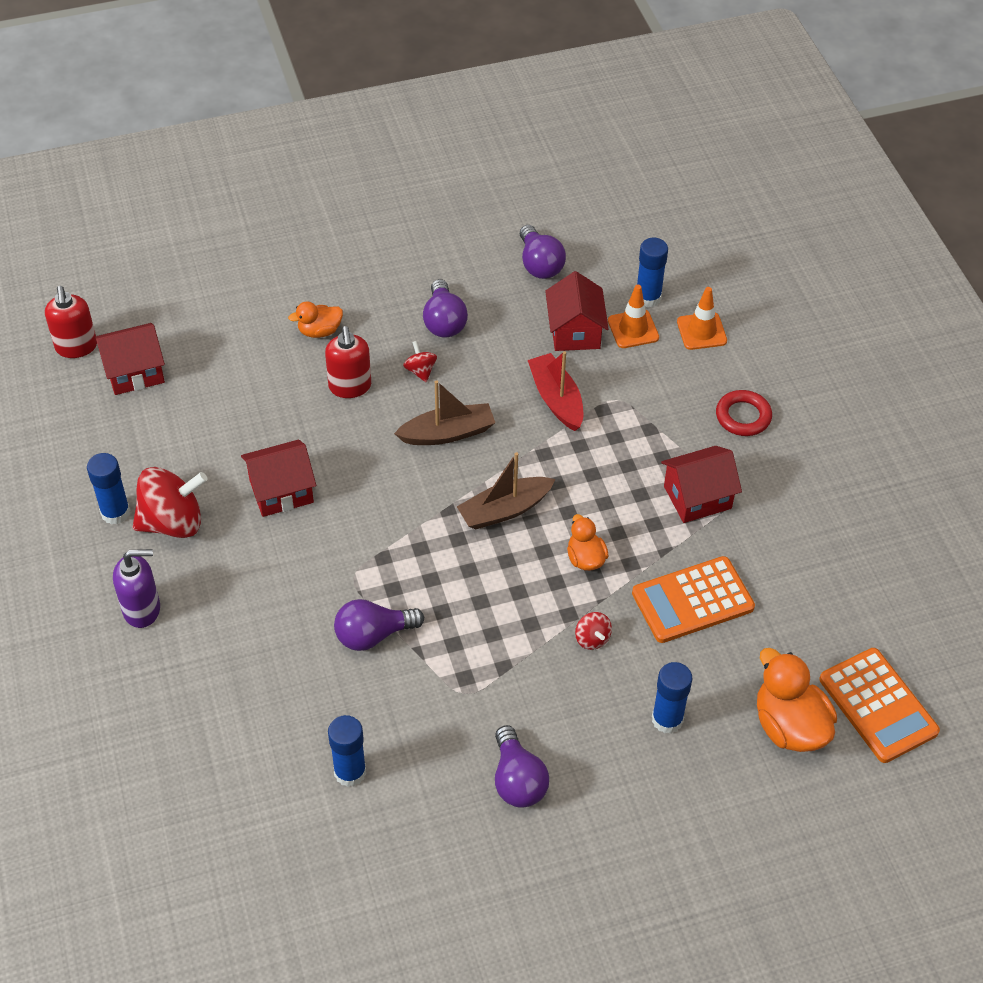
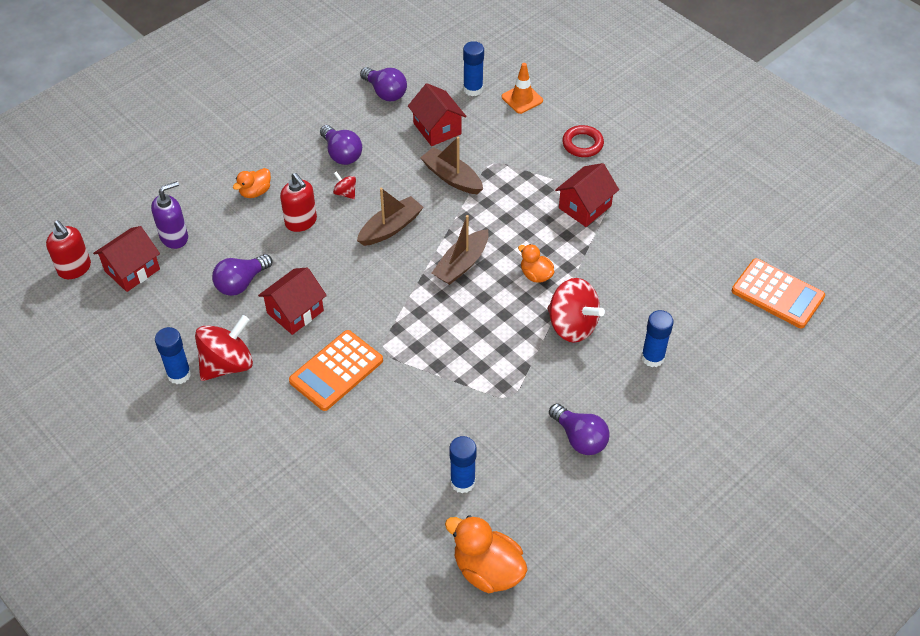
camera: 25 degrees left, 0 degrees up
(142, 609) = (242, 434): purple soap dispenser -> purple soap dispenser (174, 237)
(373, 635) = (422, 383): purple light bulb -> purple light bulb (241, 283)
(556, 399) = (452, 177): red boat -> brown boat
(592, 639) = (572, 325): red spinning top -> red spinning top, size x2.16
(633, 329) = (475, 113): orange traffic cone -> none
(692, 600) = (622, 274): orange calculator -> orange calculator (336, 371)
(789, 726) = (731, 329): orange duck -> orange duck (487, 570)

